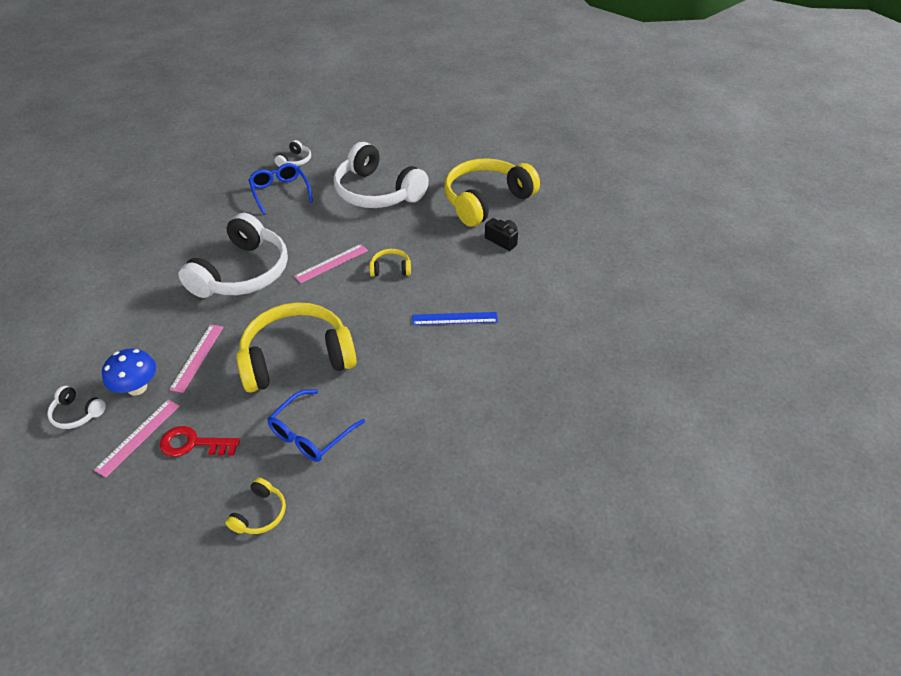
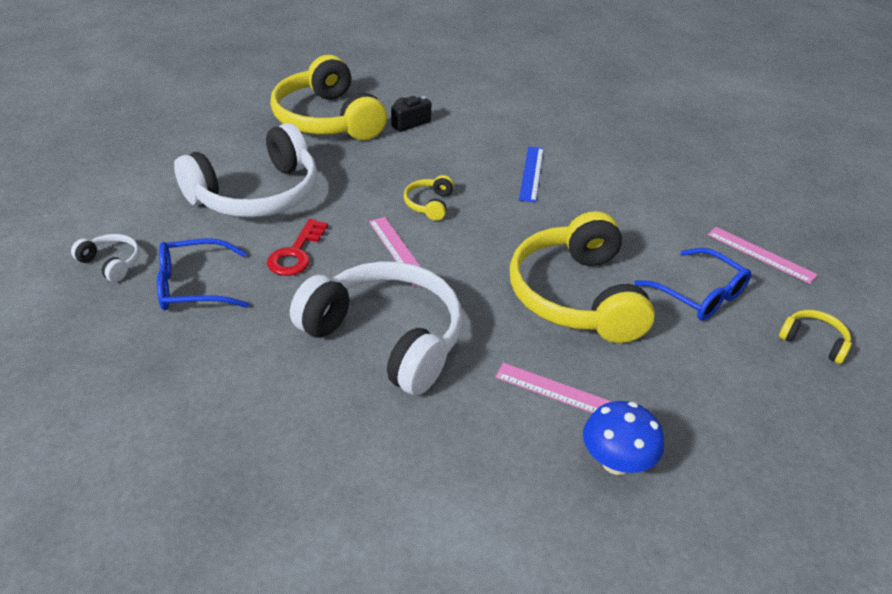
camera: 80 degrees left, 5 degrees down
(77, 413) = (666, 539): white headphones -> none
(138, 437) = (709, 457): pink ruler -> pink ruler (760, 254)
(193, 444) = (718, 398): red key -> red key (296, 253)

